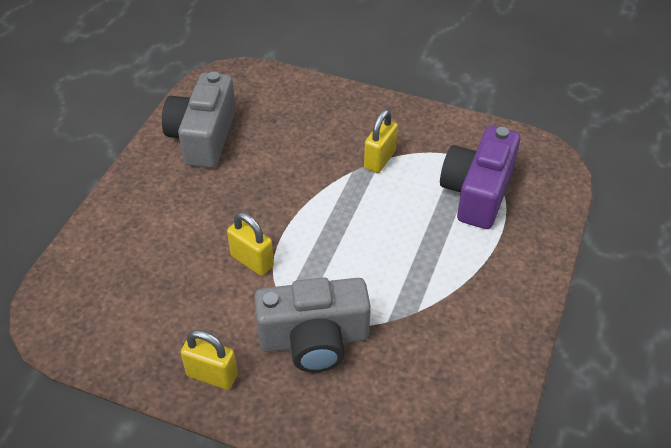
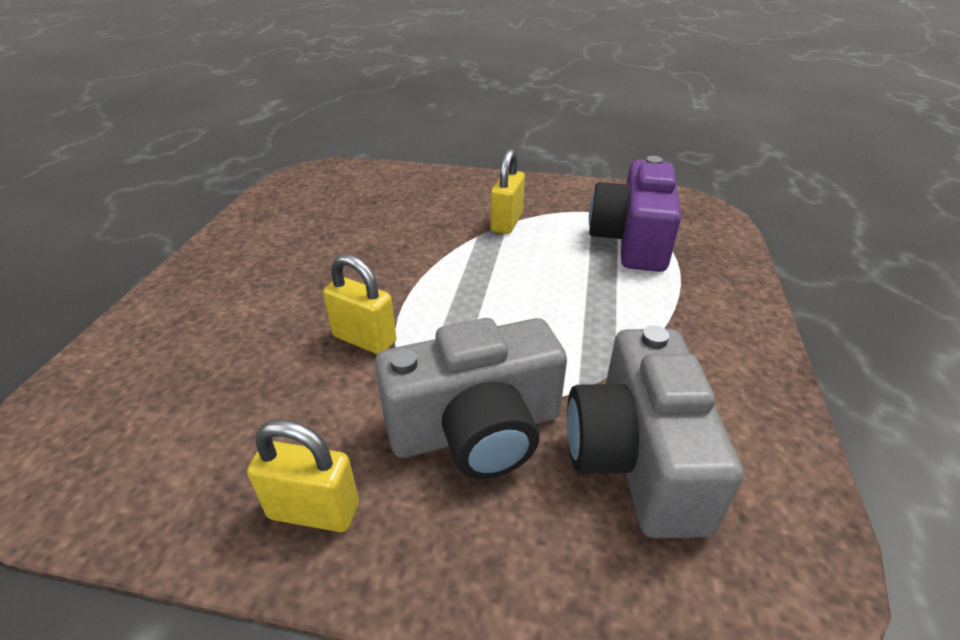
camera: 10 degrees left, 10 degrees down
(203, 137) = (289, 222): grey camera -> grey camera (636, 458)

